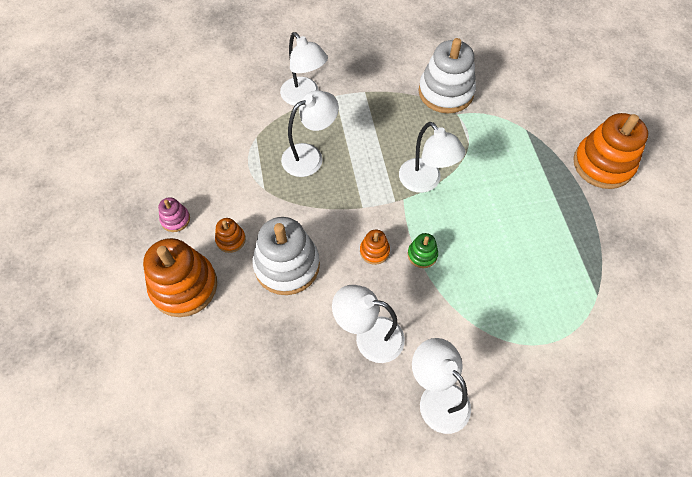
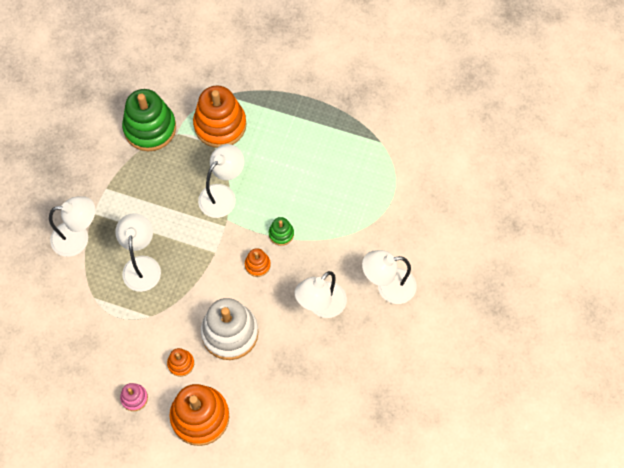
camera: 60 degrees left, 5 degrees up
(425, 182) = (222, 195): white lamp -> white lamp turned 45 degrees counterclockwise
(446, 92) = (150, 128): white stacking toy -> green stacking toy
(602, 164) = (288, 66): orange stacking toy -> orange stacking toy (220, 125)

